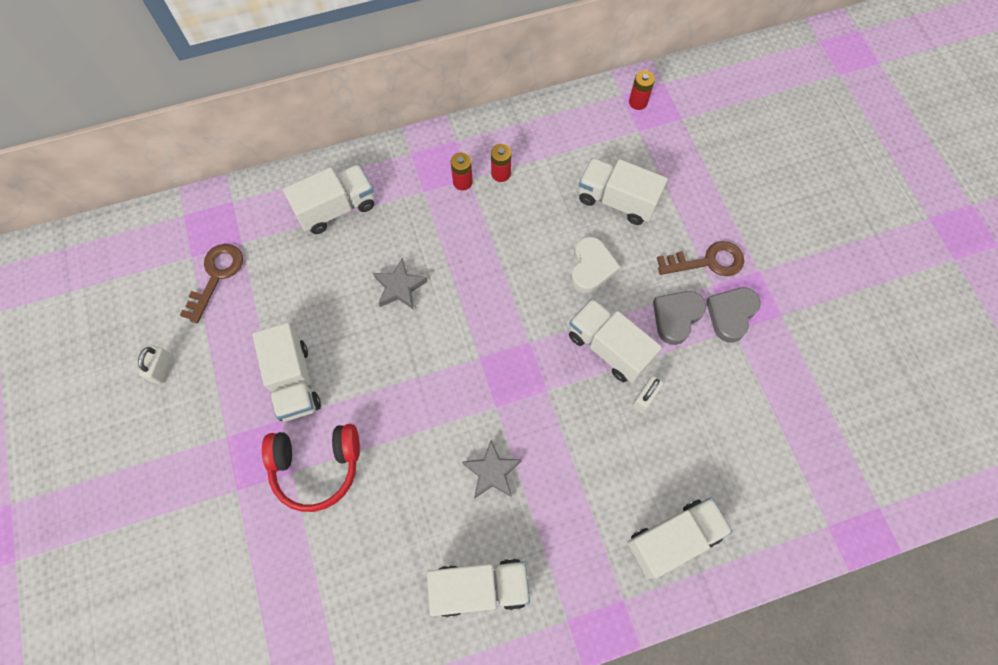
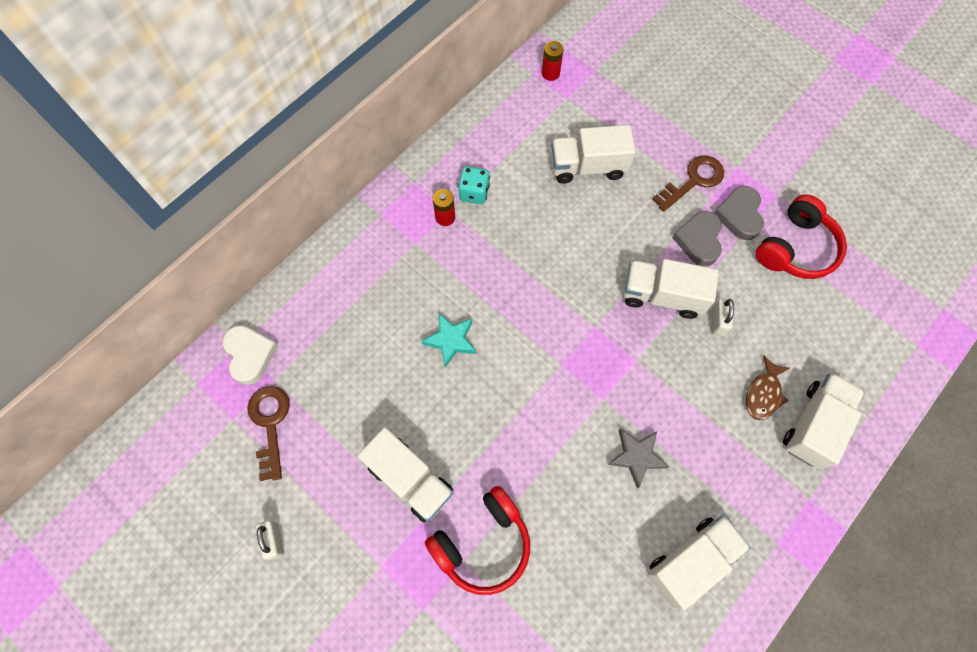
camera: 30 degrees left, 0 degrees up
(336, 208) = (345, 300): white truck -> none
(400, 287) = (451, 340): grey star -> turquoise star
(501, 173) = (474, 193): red battery -> turquoise dice
(591, 267) = (604, 235): white heart -> white heart (250, 355)
(644, 484) = (763, 393): none -> brown fish
(766, 372) = (795, 248): none -> red headphones

